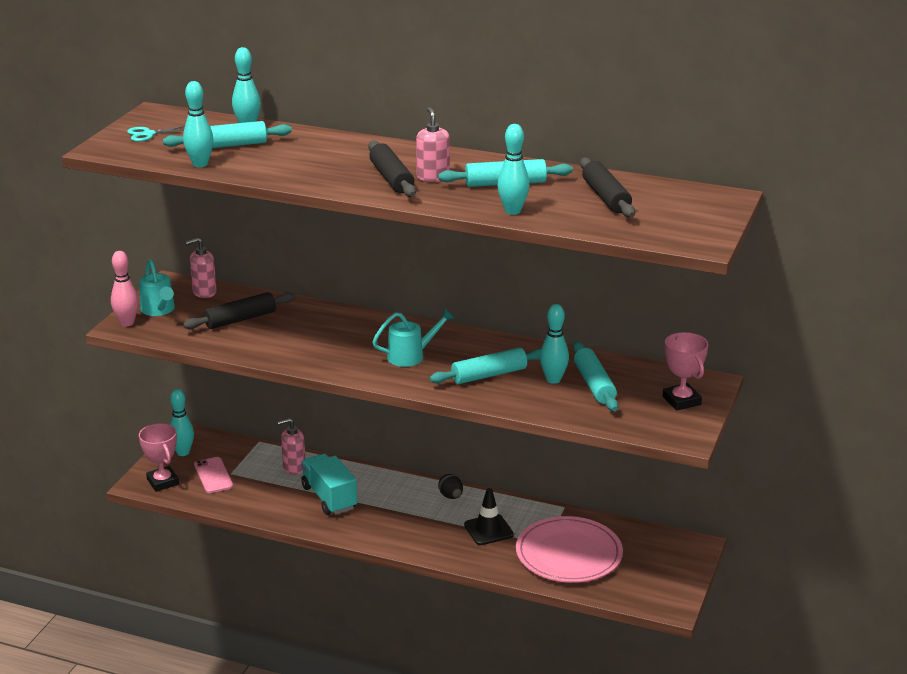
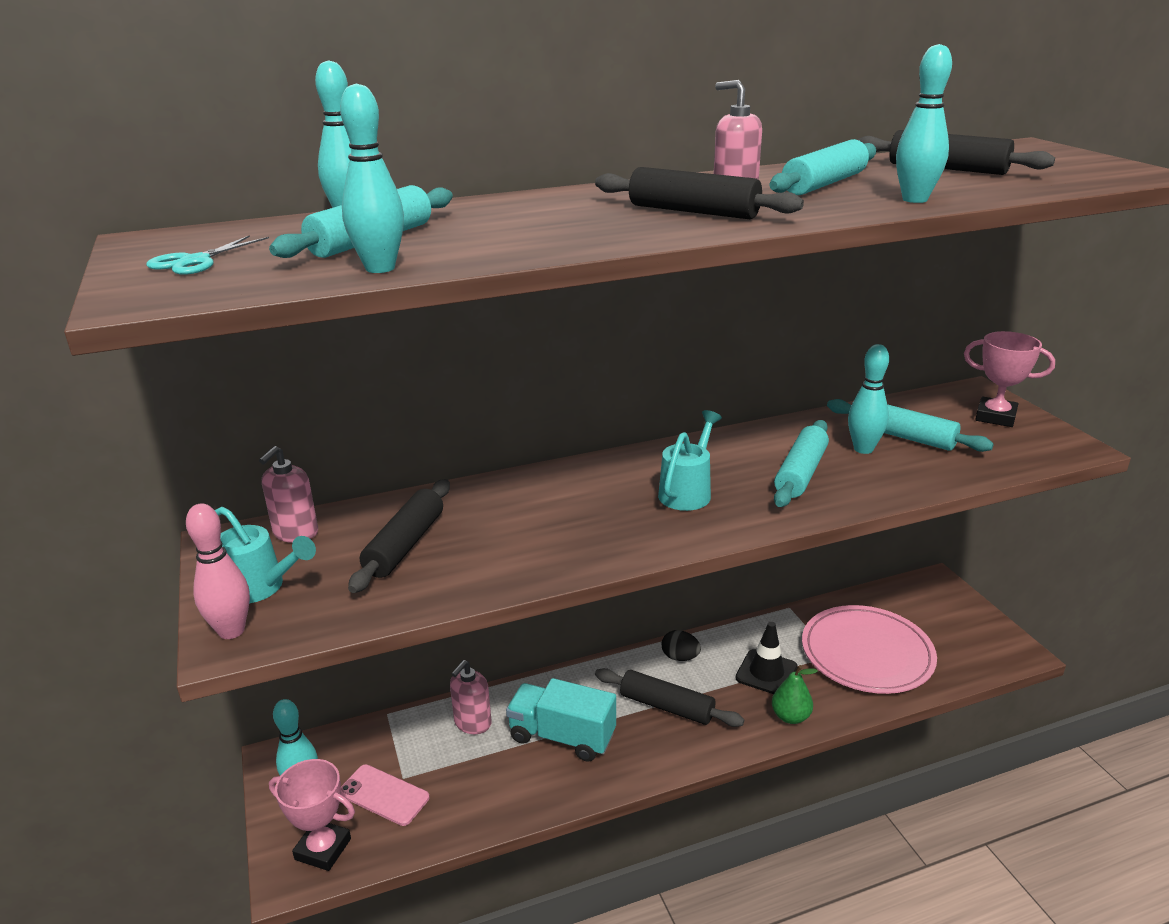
camera: 40 degrees left, 0 degrees up
(405, 514) = (667, 706): none -> black rolling pin
(465, 556) = (790, 717): none -> green pear

